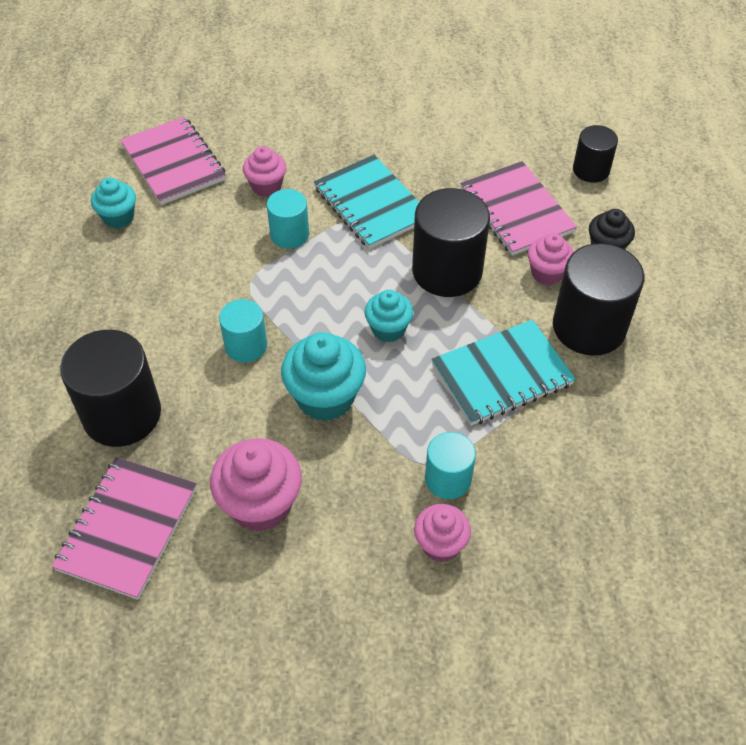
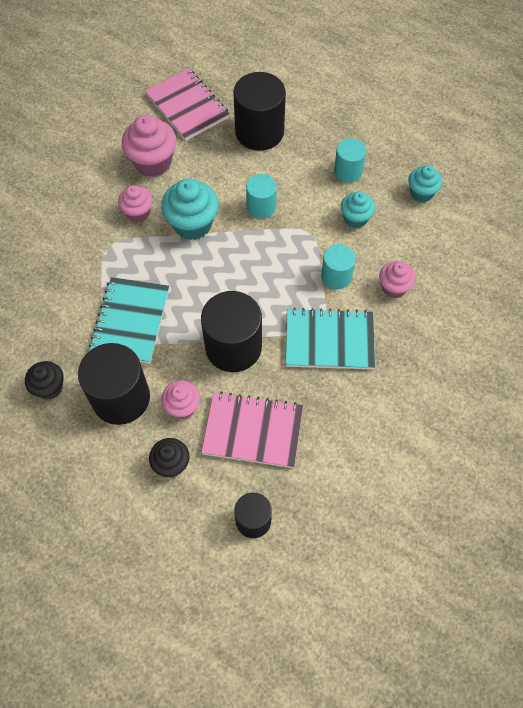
camera: 125 degrees right, 10 degrees up
(174, 163) = (457, 246): pink notebook -> none
(388, 329) = (214, 284): turquoise cupcake -> turquoise cupcake (355, 218)
(440, 544) = (62, 222): pink cupcake -> pink cupcake (138, 213)
(448, 479) = (92, 249): turquoise cylinder -> turquoise cylinder (348, 171)
(643, 395) = (49, 387): none -> black cupcake

